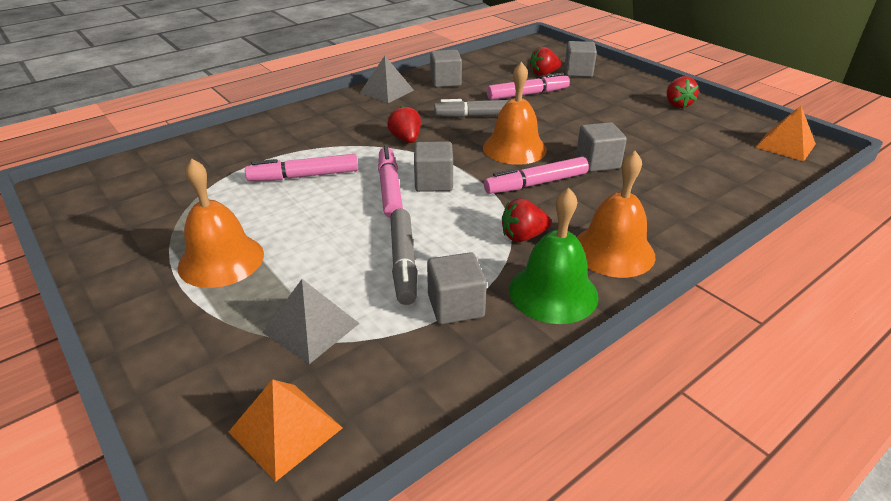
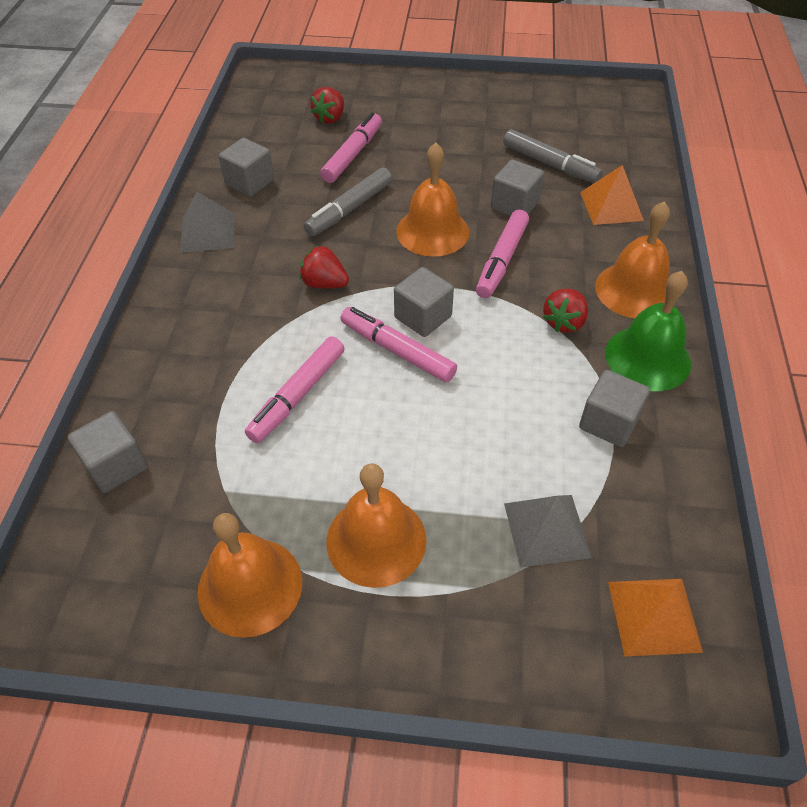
camera: 45 degrees left, 15 degrees up
(139, 235) = (250, 586): none -> orange bell
(403, 262) = (520, 416): grey marker -> grey marker (550, 164)
(578, 72) = (358, 98): grey cube -> grey cube (116, 465)
(677, 104) = (488, 97): red strawberry -> none
(785, 145) = (611, 103): orange pyramid -> orange pyramid (611, 206)

